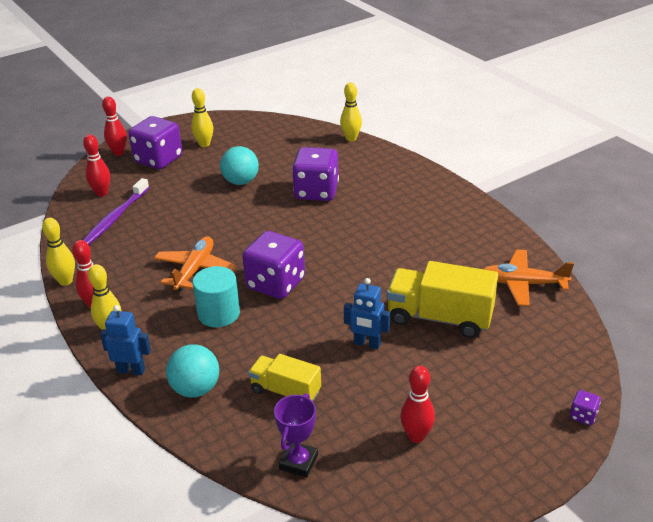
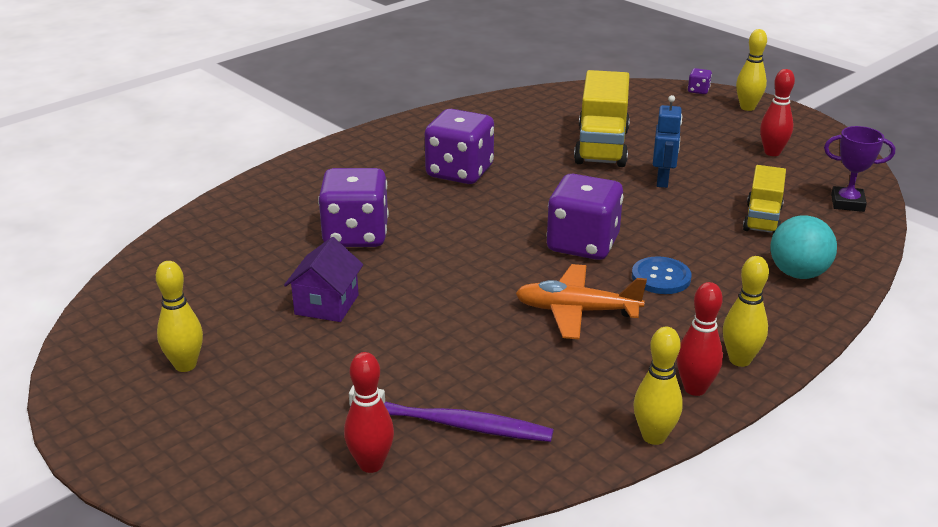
camera: 100 degrees left, 5 degrees down
(118, 153) = (202, 480): red bowling pin -> none
(131, 370) = (800, 326): blue robot -> none
(158, 159) = (240, 414): purple dice -> purple dice (459, 172)
(219, 314) = (661, 277): turquoise cylinder -> blue button
(241, 182) = (326, 304): turquoise ball -> purple house
(351, 138) = (194, 219): yellow bowling pin -> yellow bowling pin (747, 107)
(523, 284) = (528, 109): orange plane -> none

